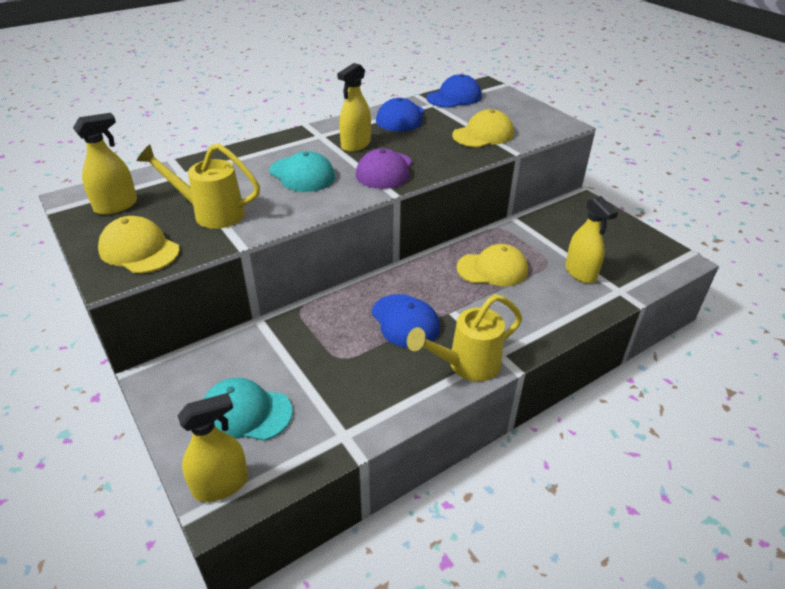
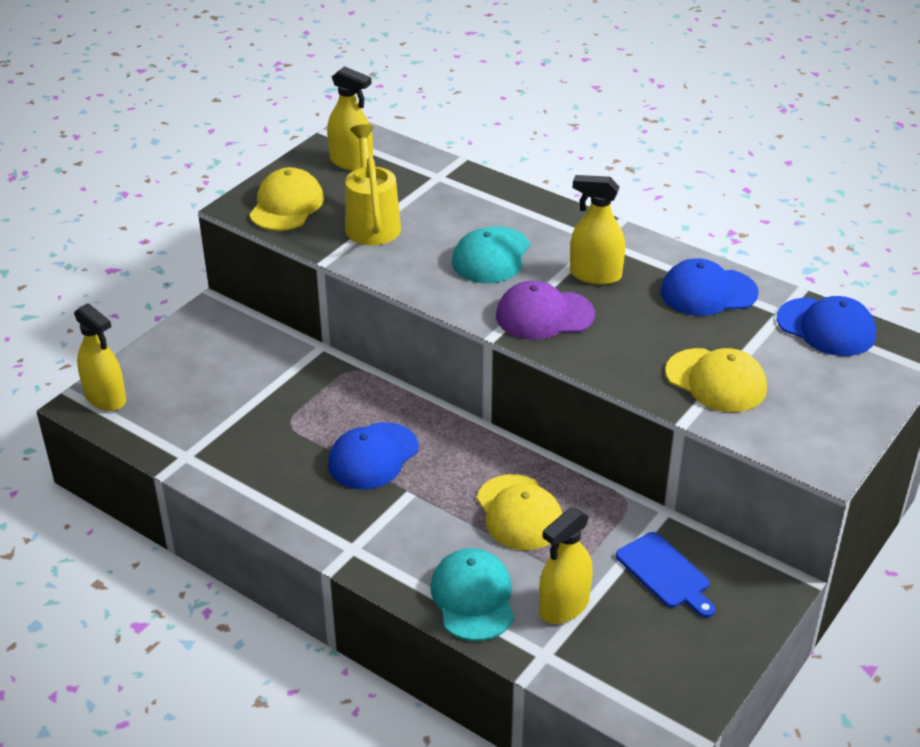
camera: 70 degrees right, 0 degrees up
(246, 413) = (190, 383): turquoise cap -> turquoise cap (473, 597)
(466, 365) = (320, 523): yellow watering can -> none
(562, 230) = (665, 573): none -> blue cutting board

